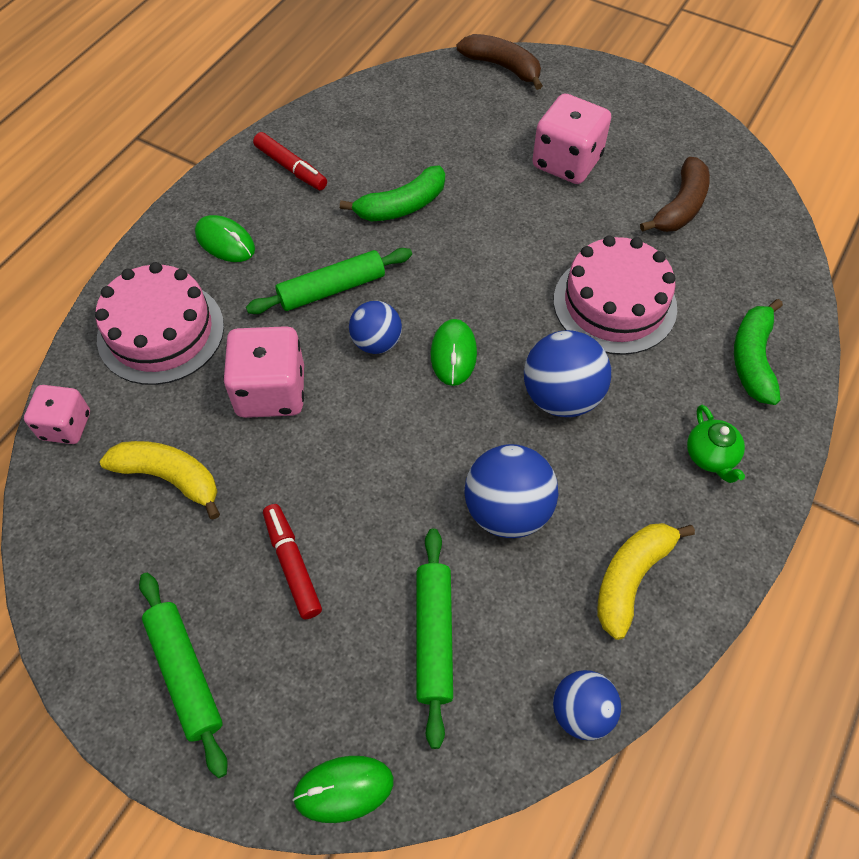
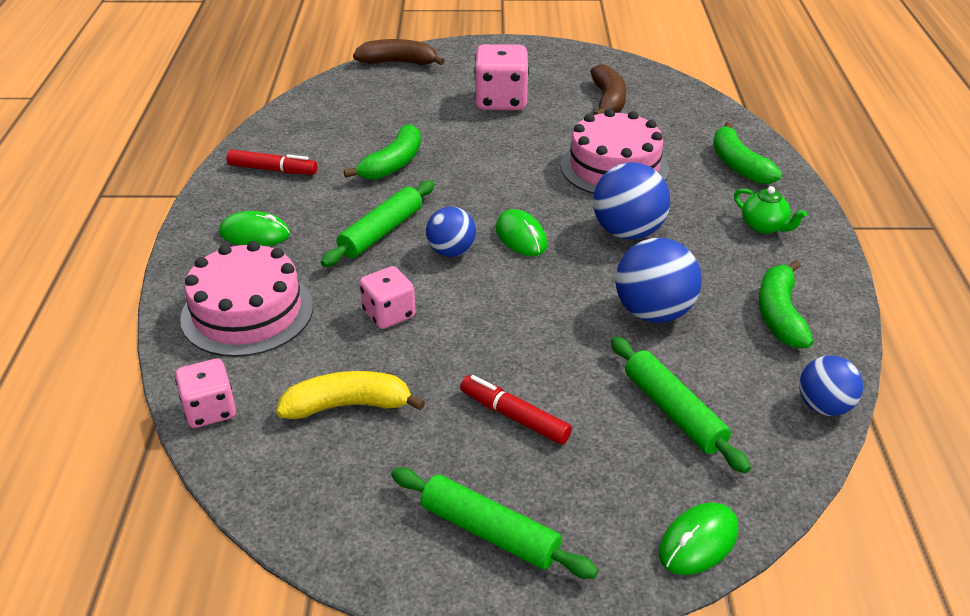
camera: 30 degrees left, 20 degrees down
(271, 391) = (389, 314): pink dice -> pink dice, size x0.63
(631, 578) = (779, 314): yellow banana -> green banana

